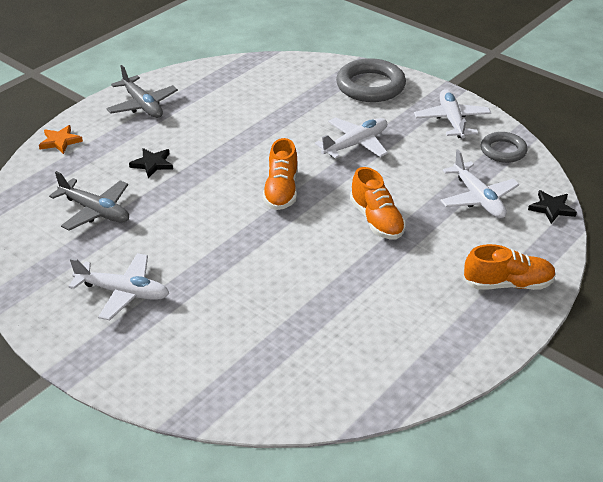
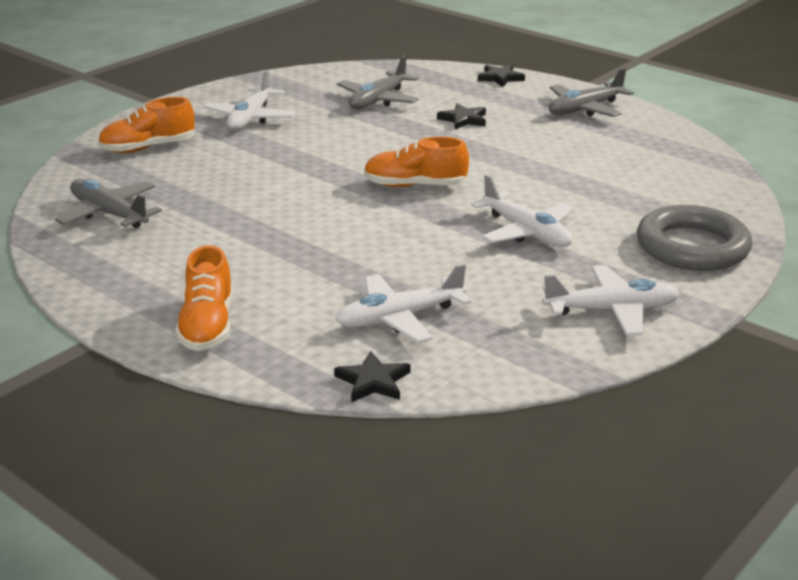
camera: 90 degrees right, 10 degrees down
(60, 141) = (500, 78): orange star -> black star
(336, 366) = (109, 214): none -> grey plane
(376, 220) = (353, 242): orange shoe -> orange shoe (148, 148)
(503, 150) = (531, 351): grey ring -> none

